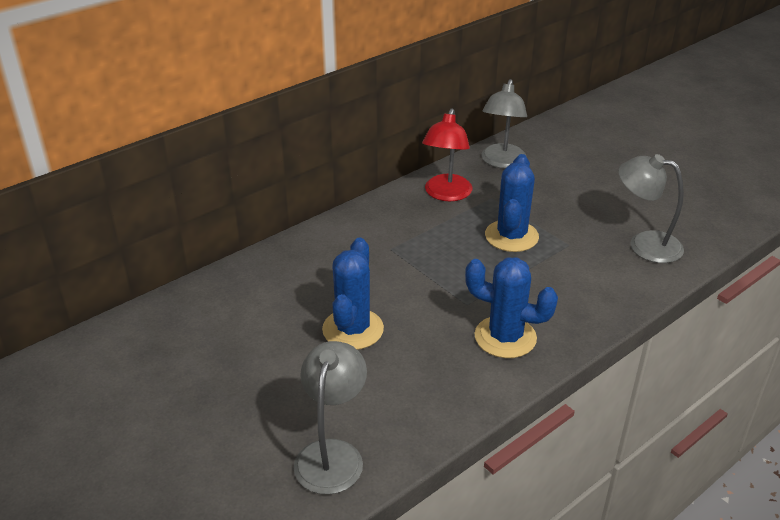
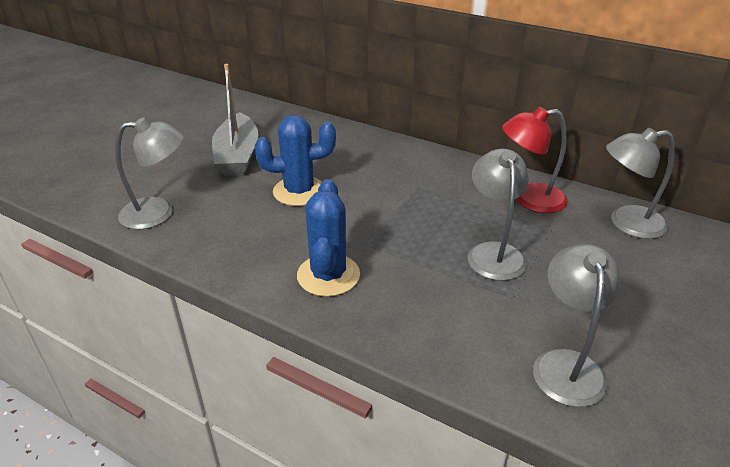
camera: 70 degrees right, 0 degrees up
(241, 367) = (237, 156): none -> grey boat
(511, 236) = (493, 253): blue cactus -> grey lamp

